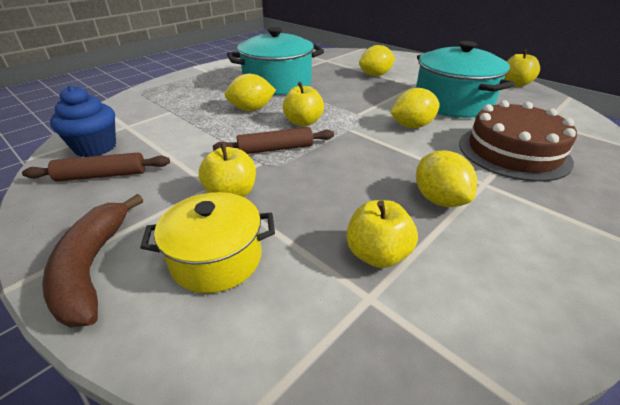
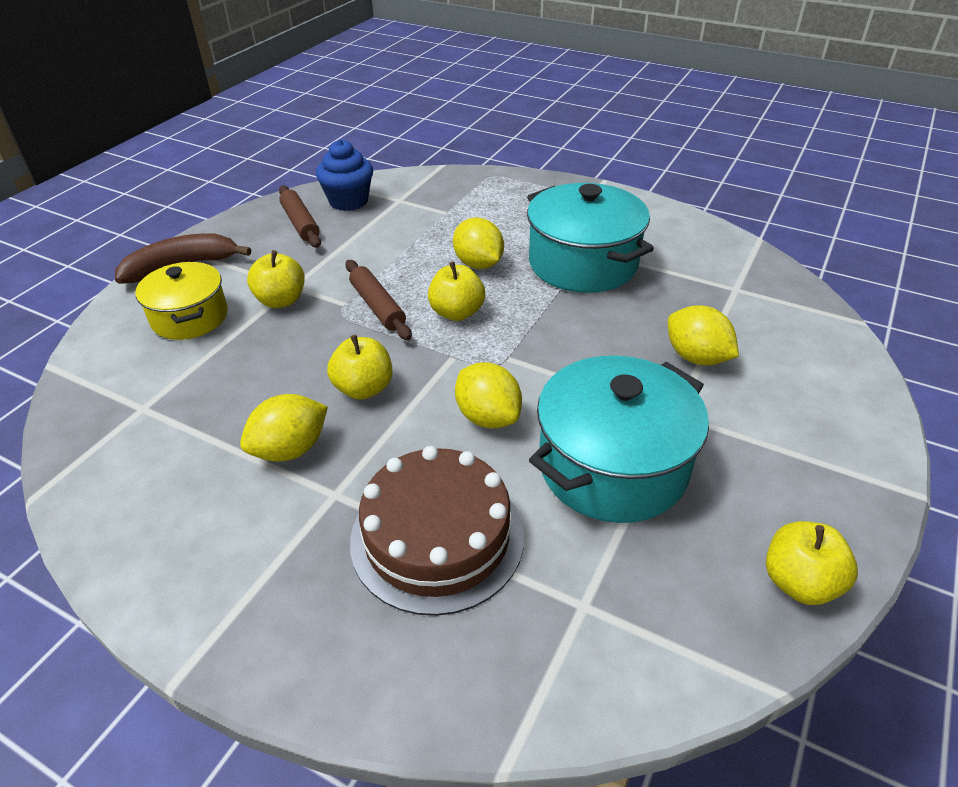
camera: 75 degrees right, 5 degrees up
(377, 254) = (194, 407): yellow apple -> yellow apple (364, 388)

